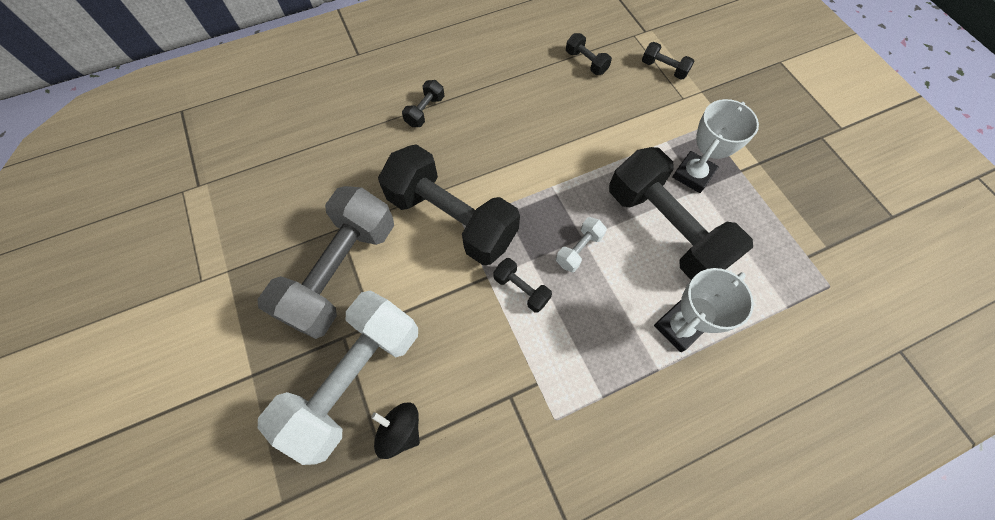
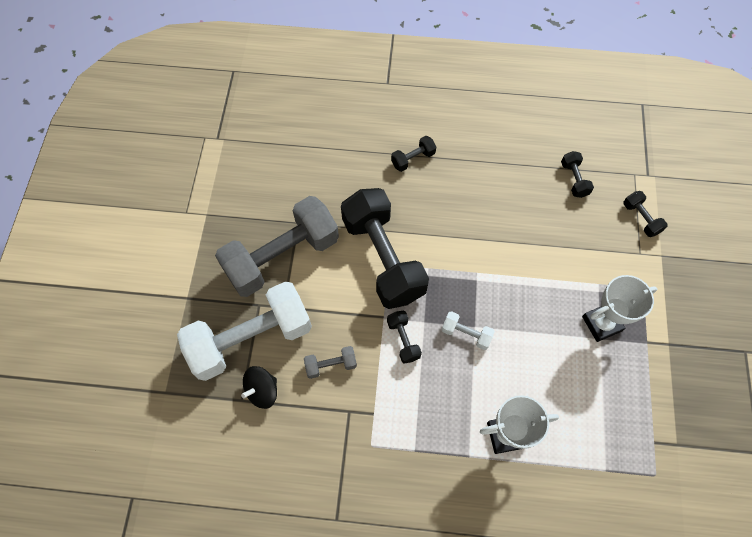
camera: 30 degrees right, 0 degrees up
(400, 431) = (262, 391): black spinning top -> black spinning top turned 105 degrees counterclockwise
(461, 358) = (331, 365): none -> grey dumbbell
(579, 249) = (466, 334): white dumbbell -> white dumbbell turned 45 degrees clockwise
(665, 229) = (546, 355): black dumbbell -> none

